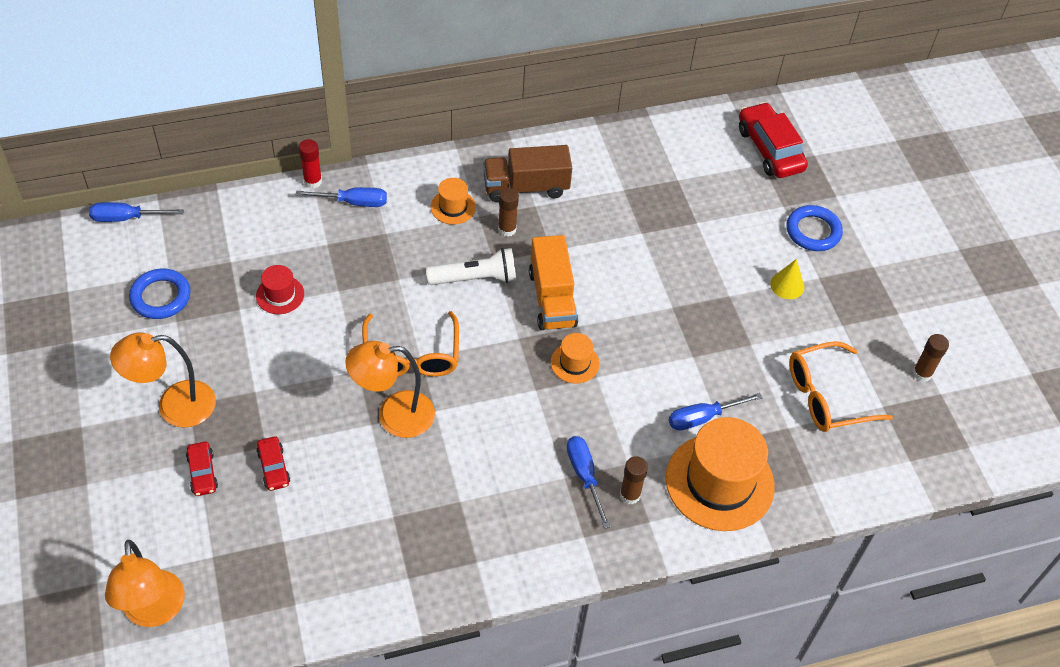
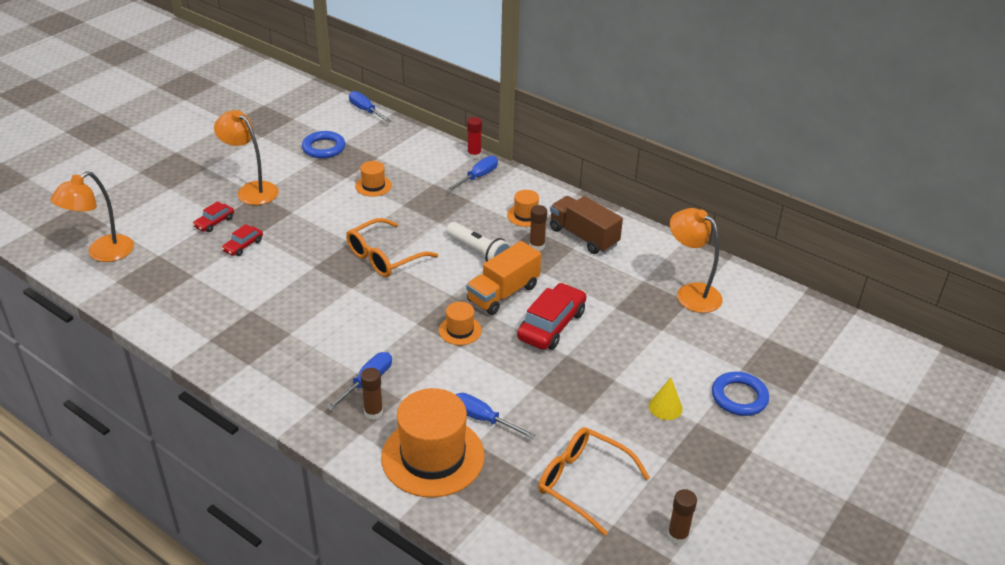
camera: 55 degrees right, 15 degrees down
(280, 295) = (373, 186): red hat -> orange hat
(353, 202) = (478, 177): blue screwdriver -> blue screwdriver turned 105 degrees counterclockwise
(394, 415) = (330, 272): orange lamp -> orange lamp (691, 293)
(770, 149) = (787, 334): red car -> red car (551, 325)

